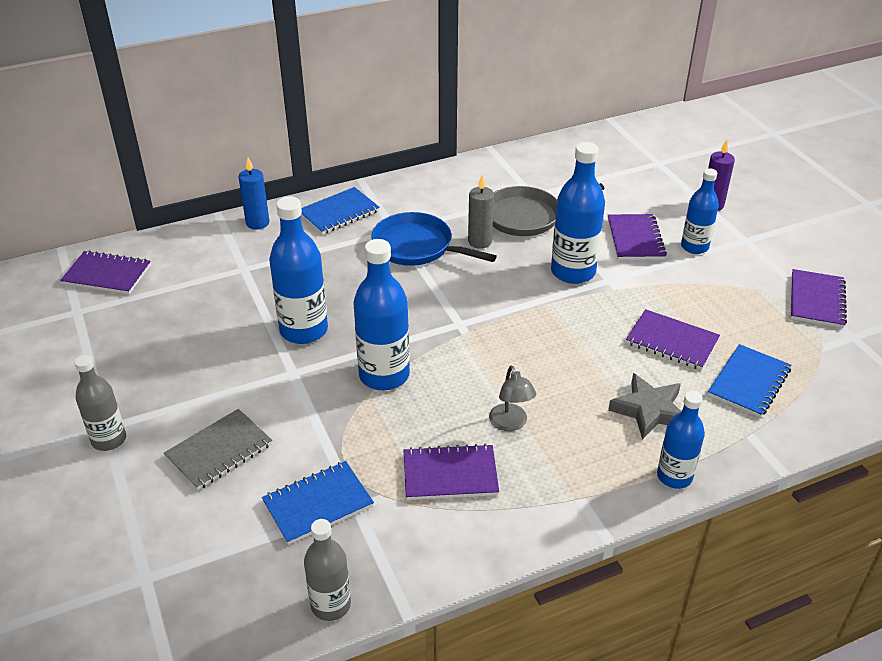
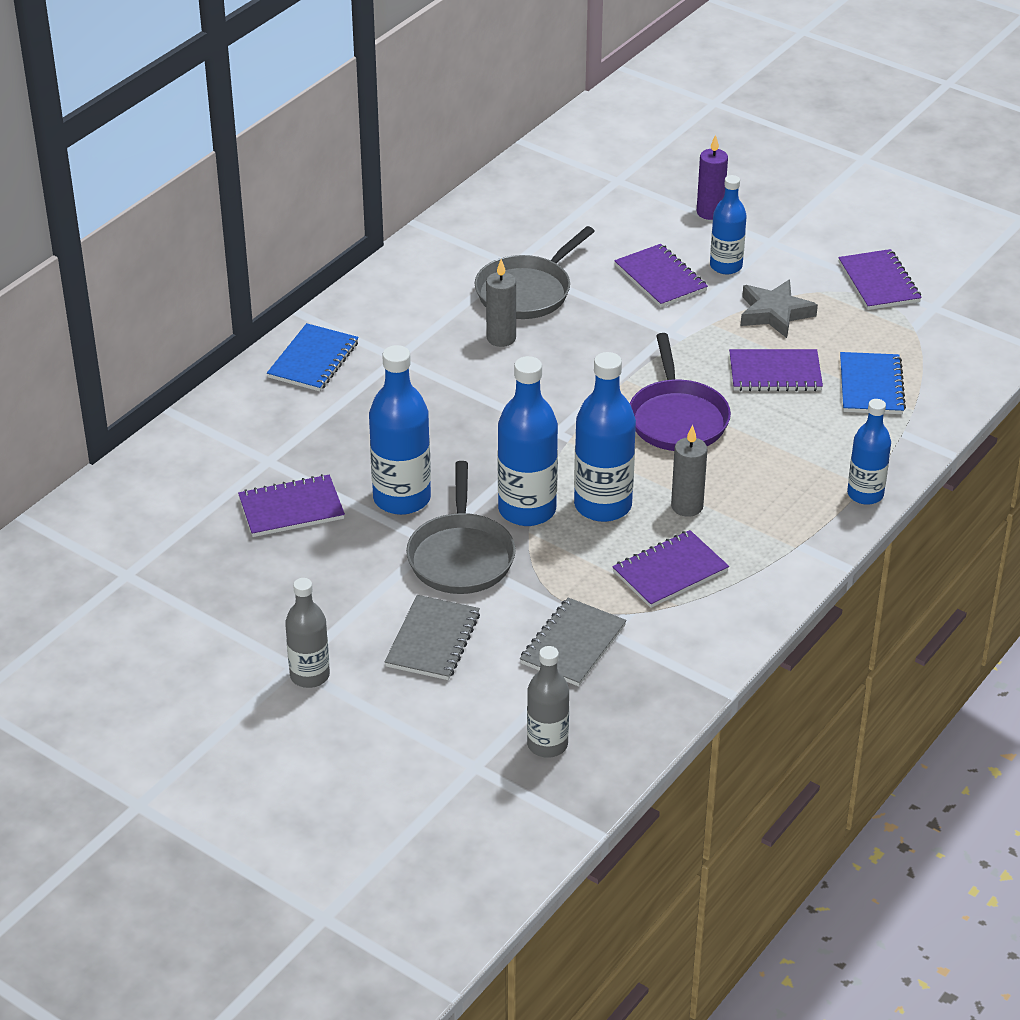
camera: 30 degrees left, 0 degrees up
(107, 275) = (116, 524): purple notebook -> purple notebook (291, 508)
(257, 223) = (230, 405): blue candle -> none
(303, 391) = (461, 556): none -> grey pan
(318, 504) = (573, 644): blue notebook -> grey notebook
(331, 605) = (660, 714): grey bottle -> grey bottle (547, 744)
(417, 247) = (438, 368): blue pan -> none
(510, 424) = (687, 506): grey lamp -> grey candle
(562, 348) = (677, 418): none -> purple pan
(573, 272) = (625, 336): blue bottle -> blue bottle (603, 505)
(649, 410) = (802, 445): grey star -> grey star (775, 313)

